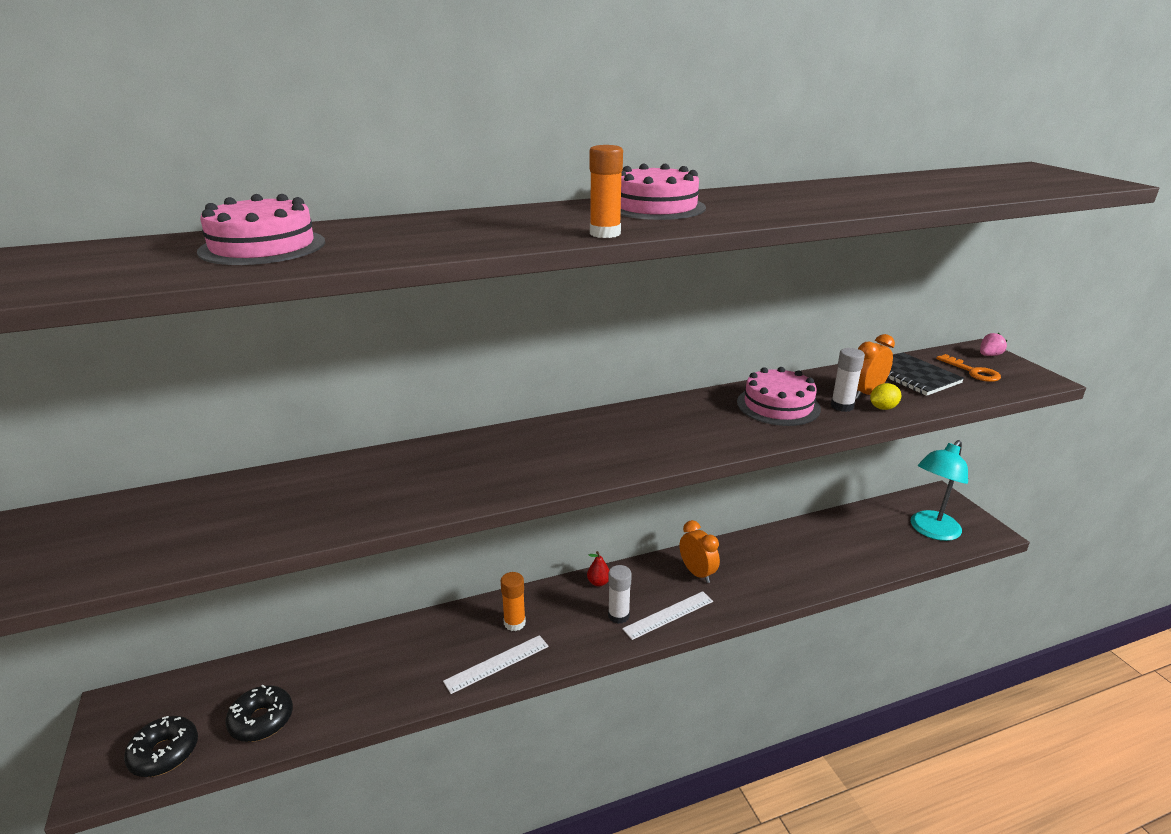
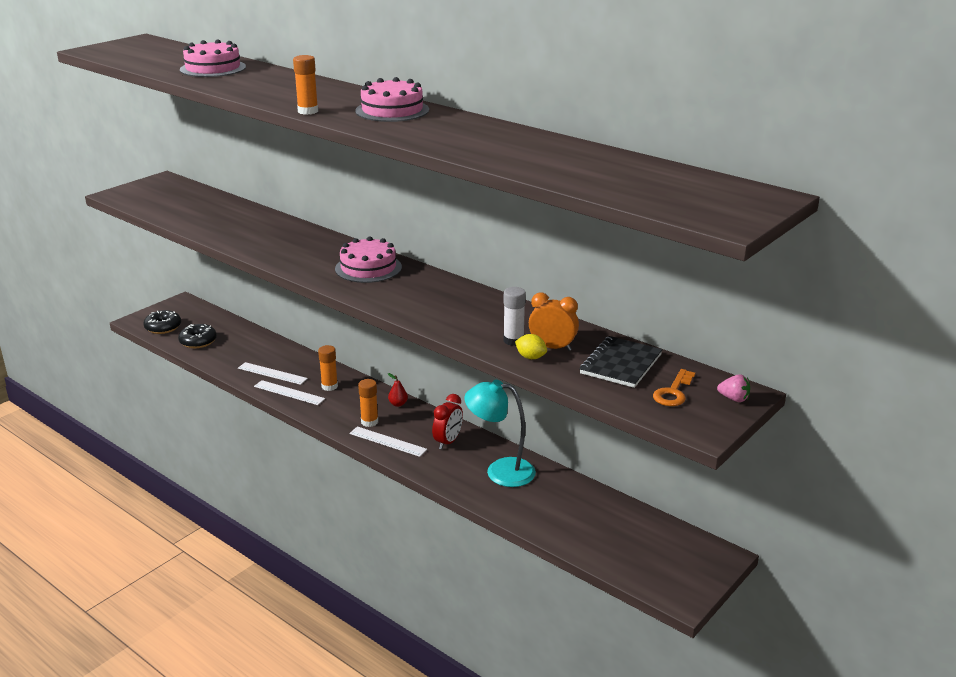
camera: 60 degrees right, 0 degrees up
(434, 665) = (272, 373): none -> white ruler
(618, 616) = (369, 422): white glue stick -> orange glue stick
(697, 573) = (448, 442): orange clock -> red clock
(778, 405) = (485, 316): pink cake -> pink cake (368, 268)
(931, 531) = (640, 556): turquoise lamp -> turquoise lamp (500, 471)

